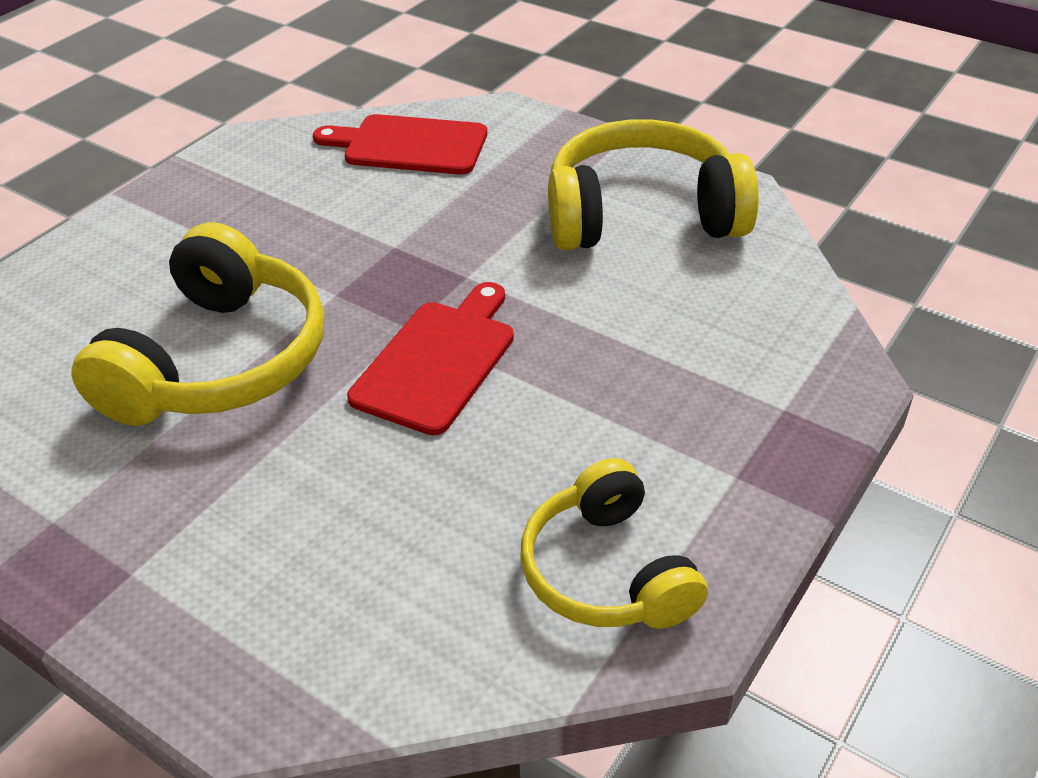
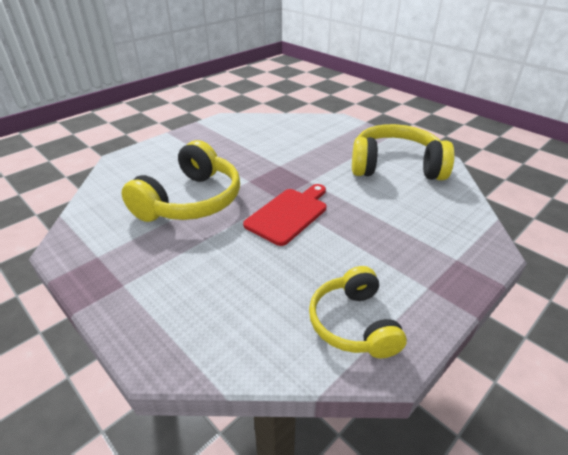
camera: 10 degrees right, 5 degrees down
(409, 145) = (295, 128): red cutting board -> none

